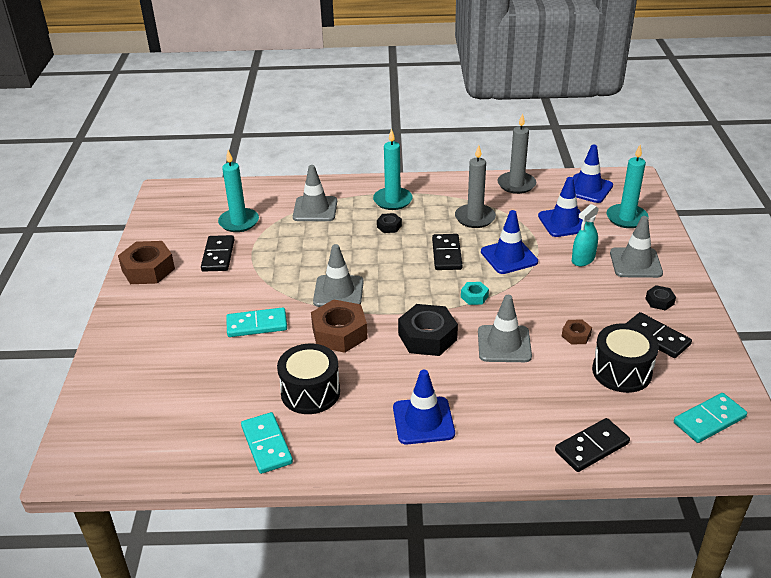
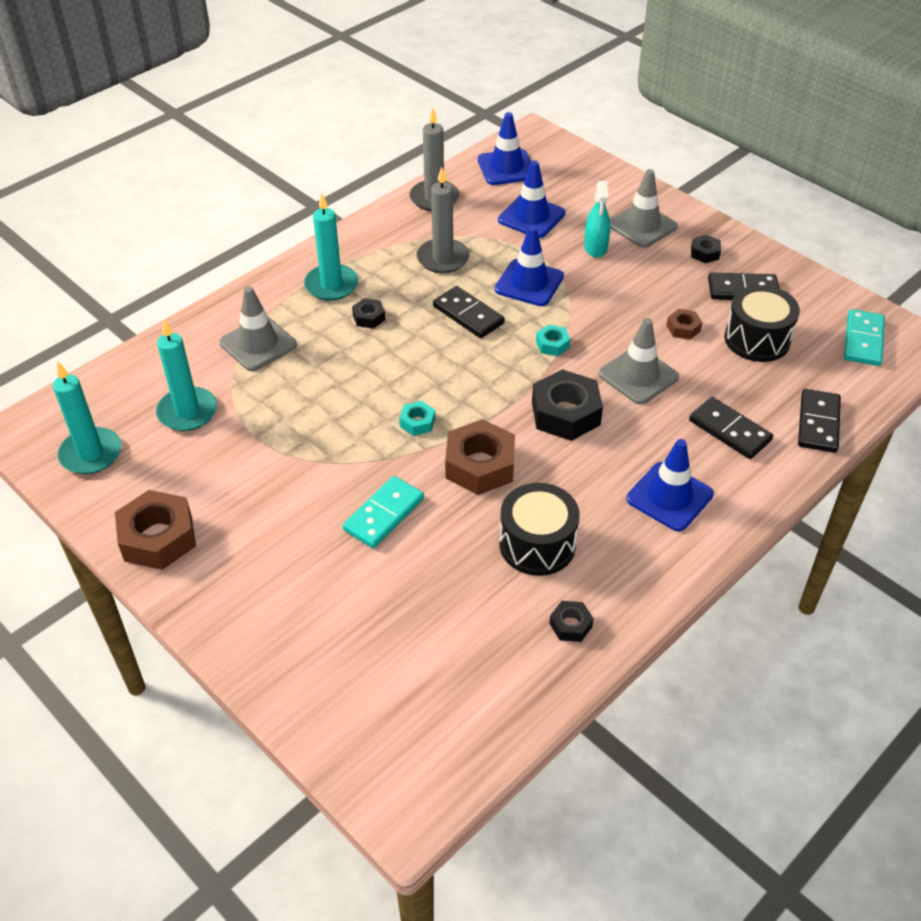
camera: 45 degrees left, 10 degrees up
(218, 255) = (222, 466): black domino -> black domino (730, 430)
(267, 445) = (570, 625): turquoise domino -> black nut
(338, 292) = (417, 422): grey traffic cone -> turquoise nut
(626, 218) = (579, 182): turquoise candle -> turquoise candle (91, 454)

